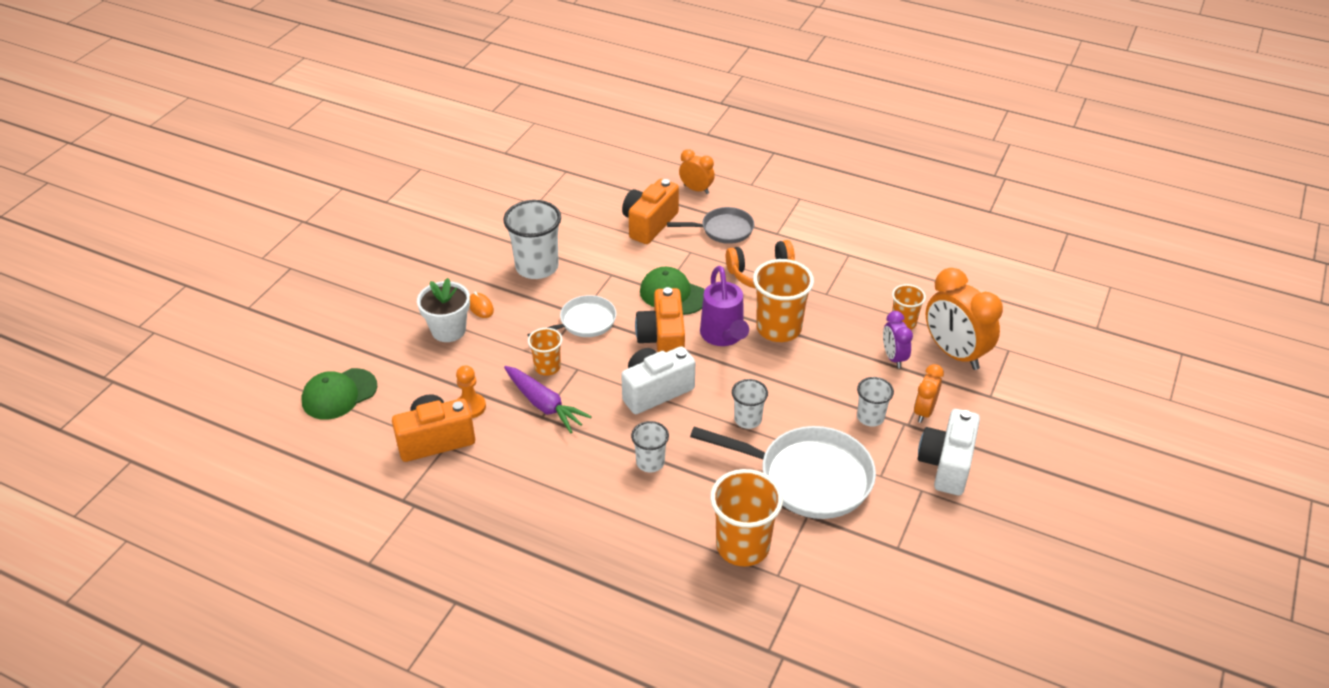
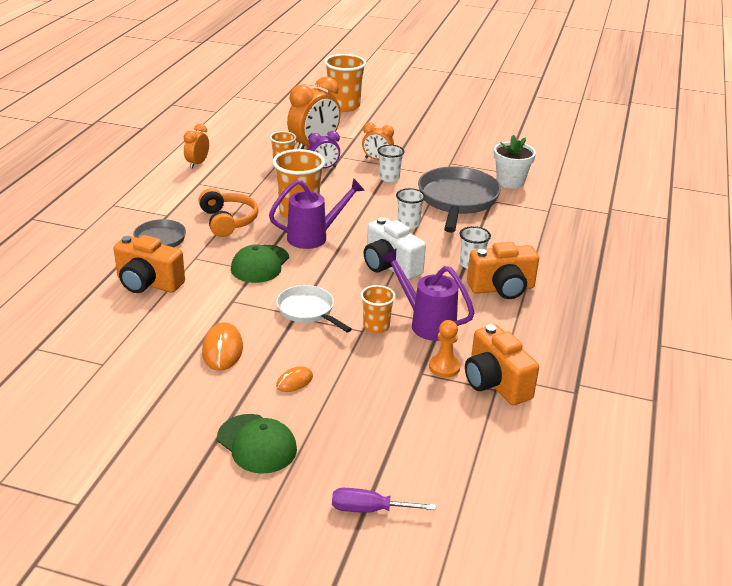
camera: 100 degrees left, 10 degrees down
(318, 336) = (369, 509): none -> purple screwdriver
(339, 394) = (458, 467): green cap -> green cap (257, 444)
(448, 330) = (336, 400): white flower pot -> white flower pot (510, 182)
(537, 267) = (222, 350): white cup -> orange mouse
(544, 405) = (426, 323): purple carrot -> purple watering can
(663, 340) = (325, 266): orange camera -> orange camera (502, 289)
(696, 189) = (90, 259): orange clock -> orange clock (197, 164)
(742, 546) = (532, 223): orange cup -> orange cup (344, 106)
(808, 477) = (457, 200): white pan -> grey pan
(946, 464) = (424, 154): white camera -> none

